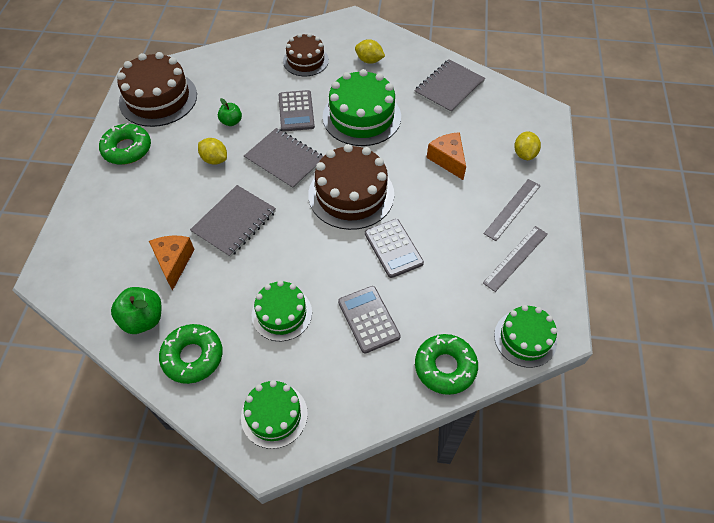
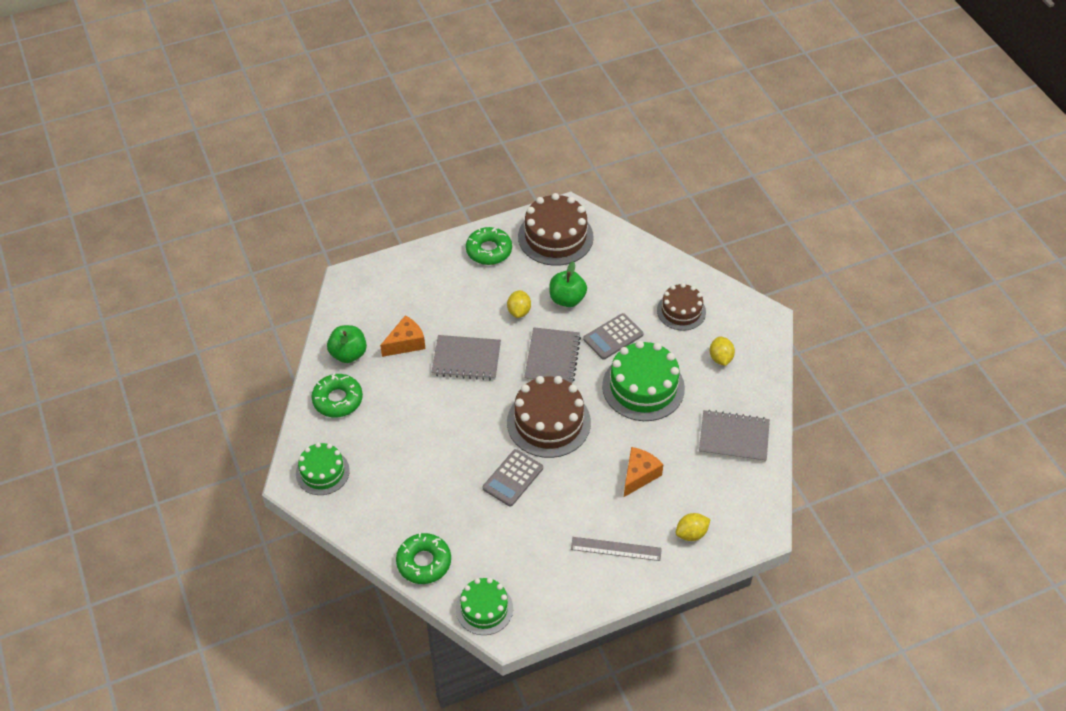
camera: 60 degrees right, 5 degrees down
(231, 122) = (567, 299): green apple -> green apple, size x1.63
(282, 313) = (405, 434): green cake -> none
(368, 319) = (435, 492): grey calculator -> none
(515, 258) = (562, 571): grey ruler -> none

